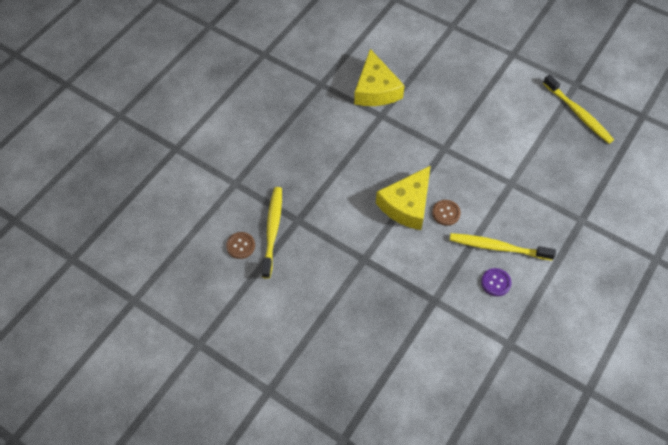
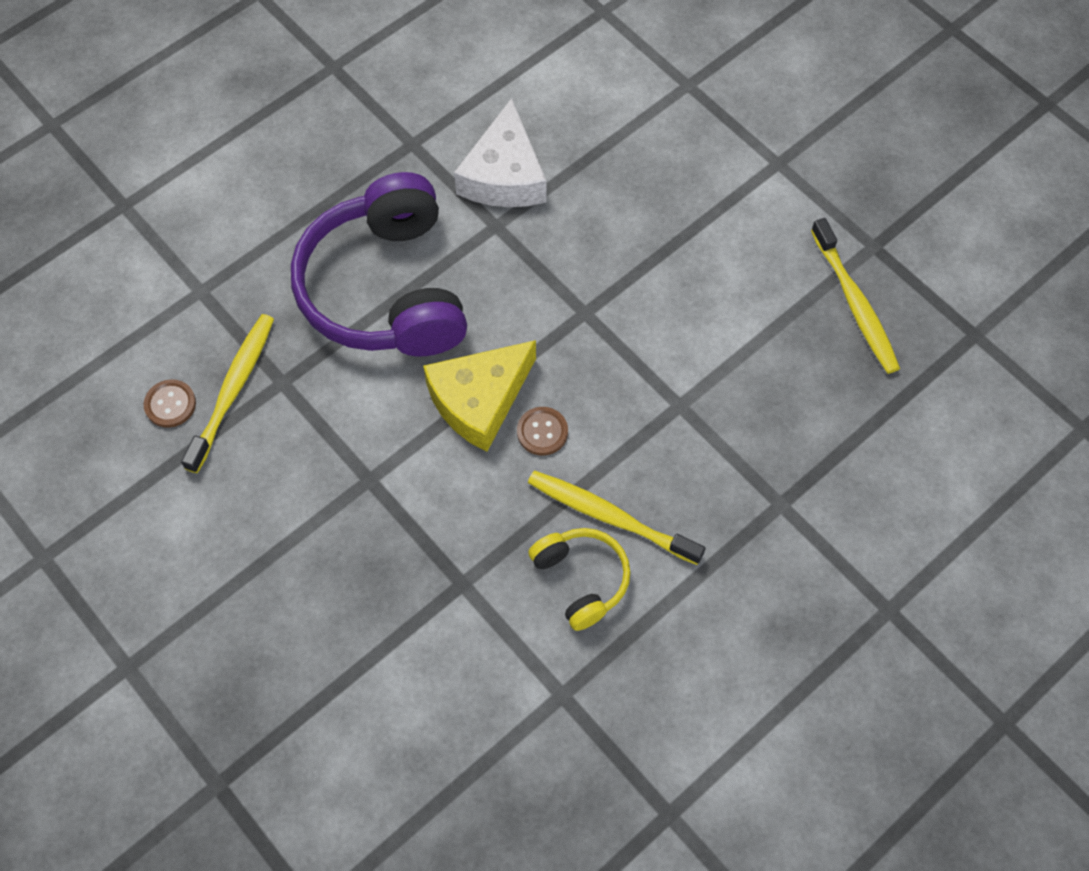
camera: 15 degrees right, 5 degrees up
(335, 160) = (385, 289): none -> purple headphones
(376, 89) = (504, 175): yellow cheese -> white cheese
(496, 282) = (581, 579): purple button -> yellow headphones

